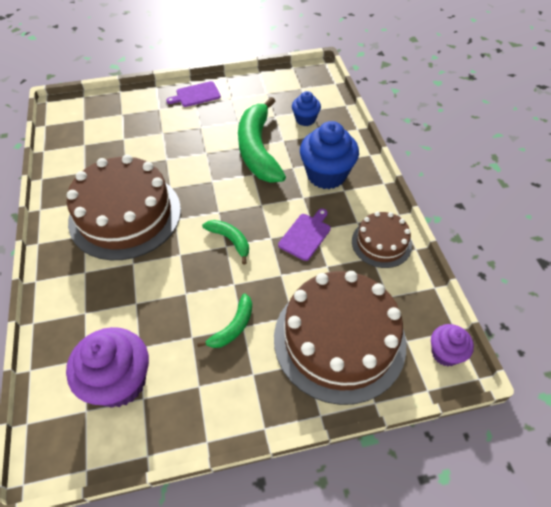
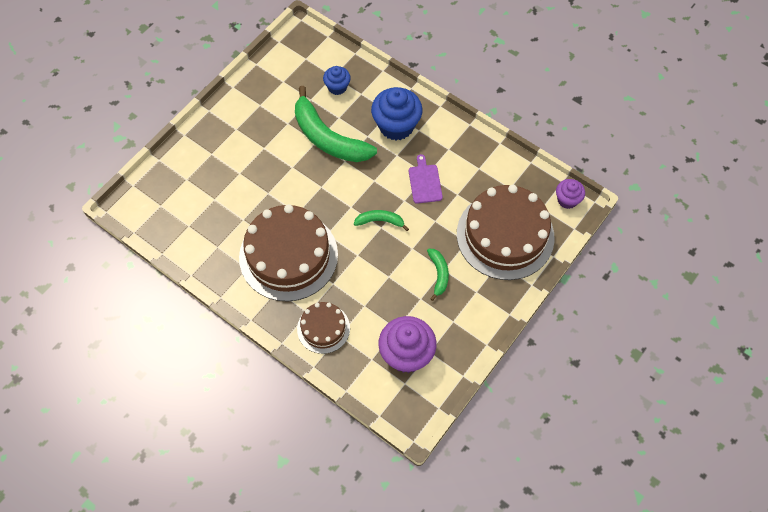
camera: 40 degrees left, 10 degrees up
(196, 95) = (228, 120): purple cutting board -> none
(381, 243) = (476, 154): brown cake -> brown cake (323, 328)

